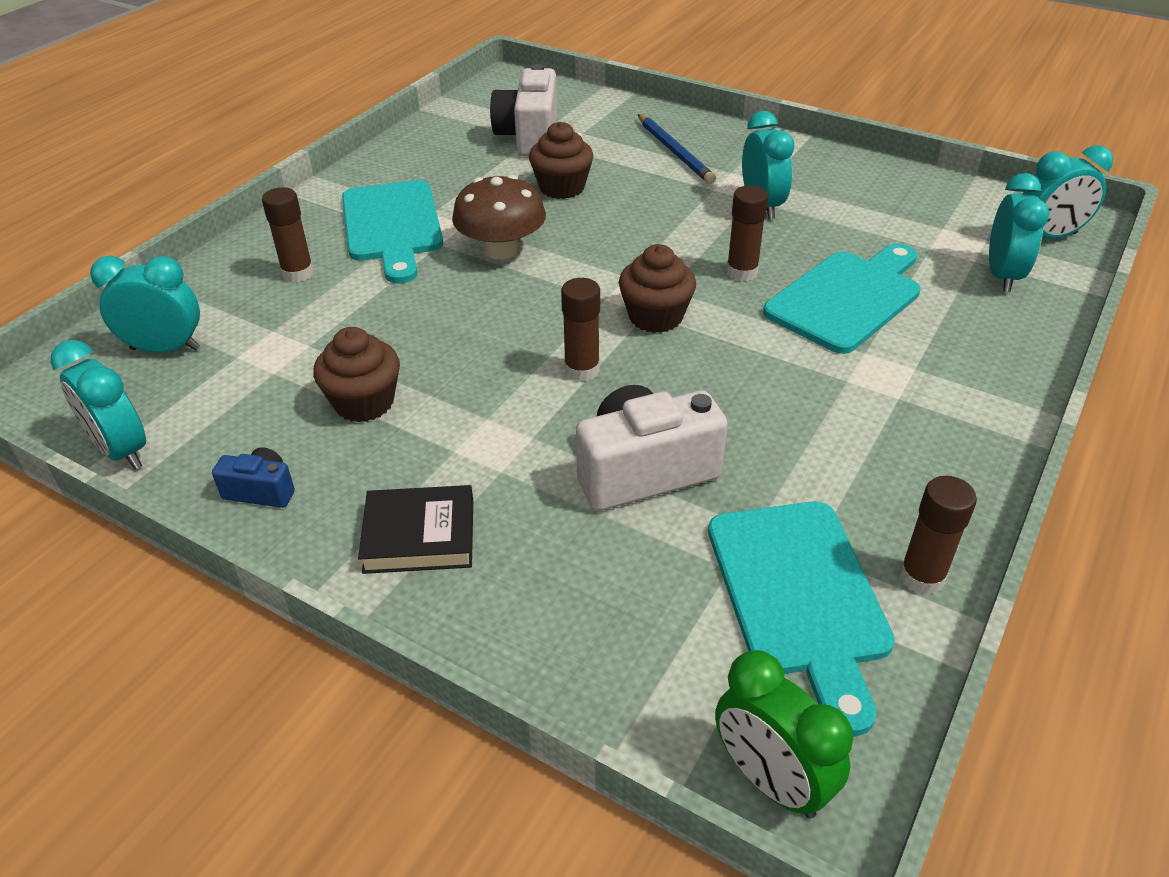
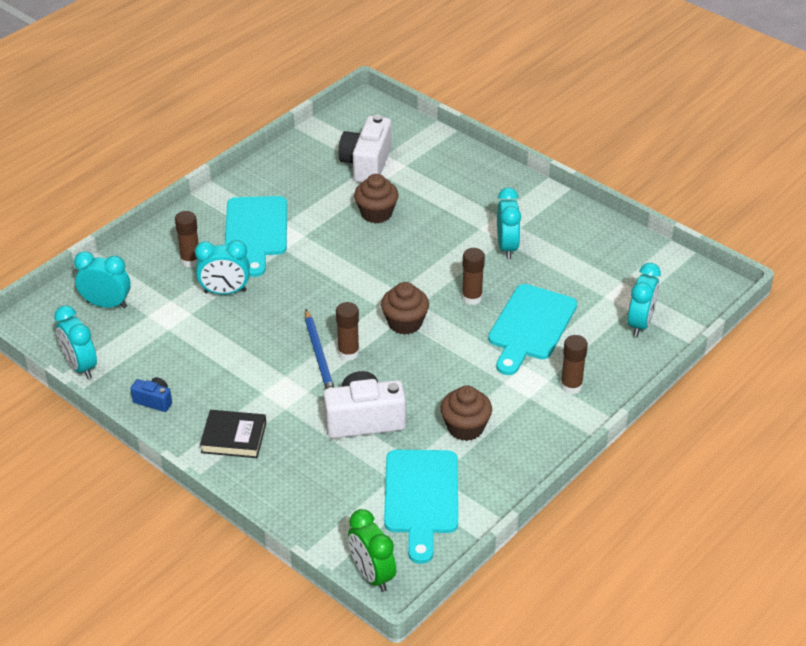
camera: 10 degrees right, 0 degrees up
(364, 402) = (217, 356): brown cupcake -> brown cupcake (465, 427)
(501, 250) = (322, 259): brown mushroom -> none
(675, 152) = (465, 192): blue pencil -> blue pencil (319, 355)
(847, 298) = (530, 326): turquoise cutting board -> turquoise cutting board turned 150 degrees clockwise
(921, 577) = (489, 498): brown glue stick -> brown glue stick (571, 386)
(1048, 237) = (689, 298): turquoise clock -> turquoise clock (225, 292)

